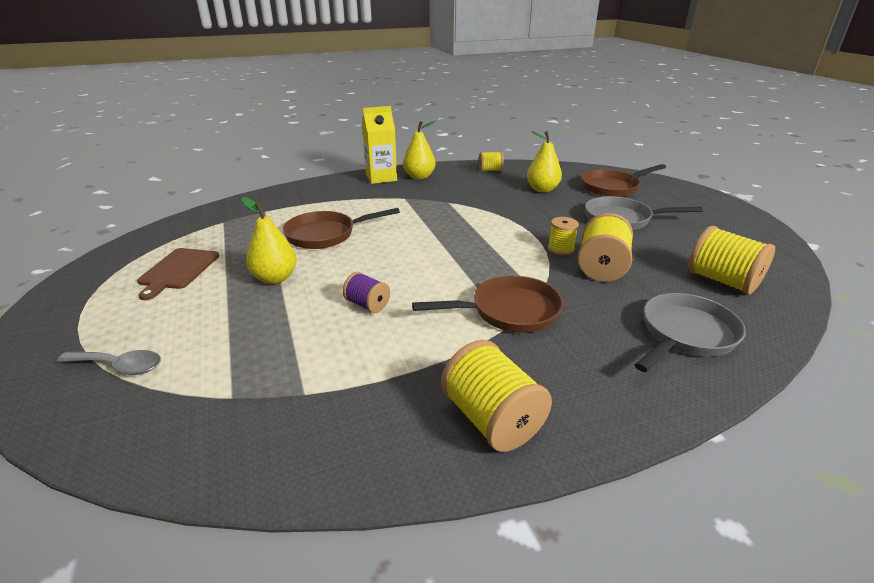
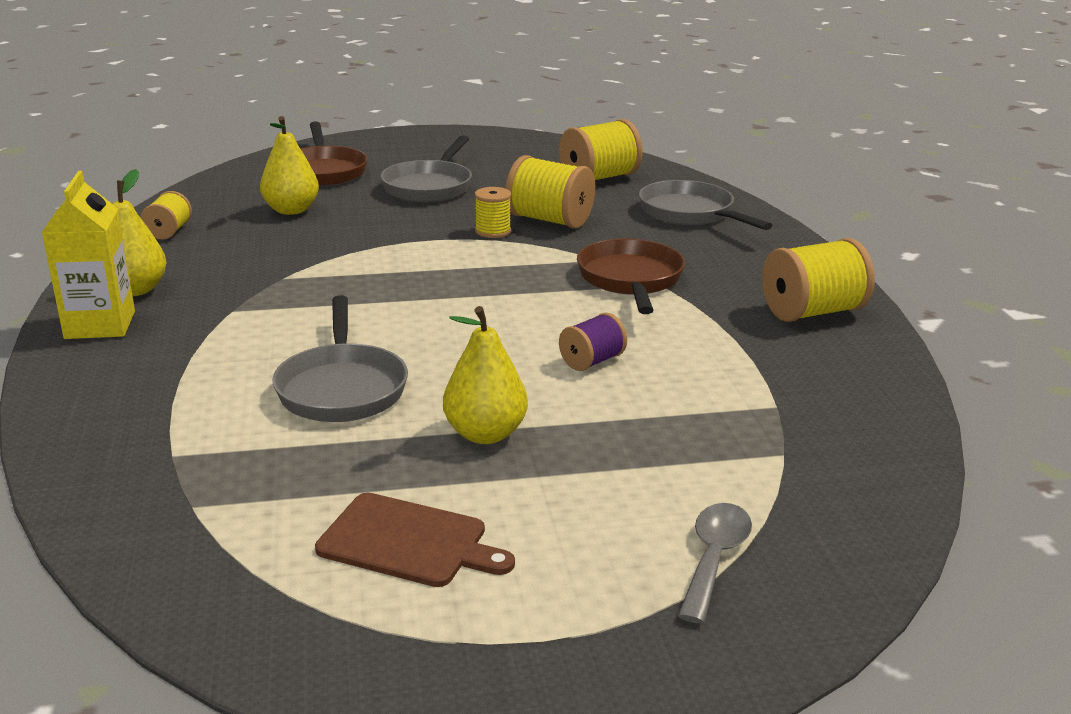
camera: 80 degrees left, 5 degrees down
(325, 235) = (342, 388): brown pan -> grey pan

